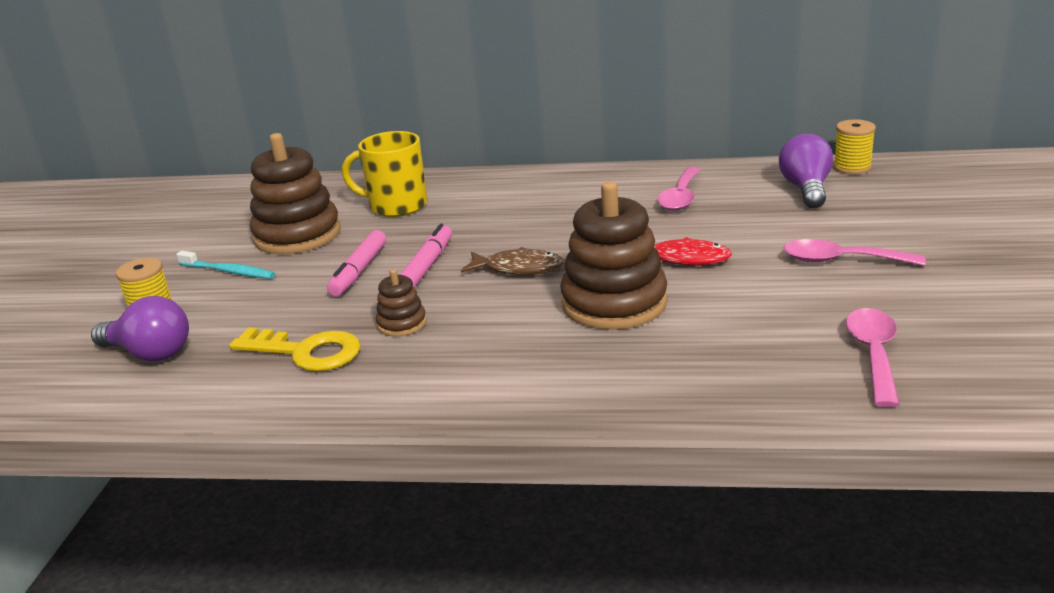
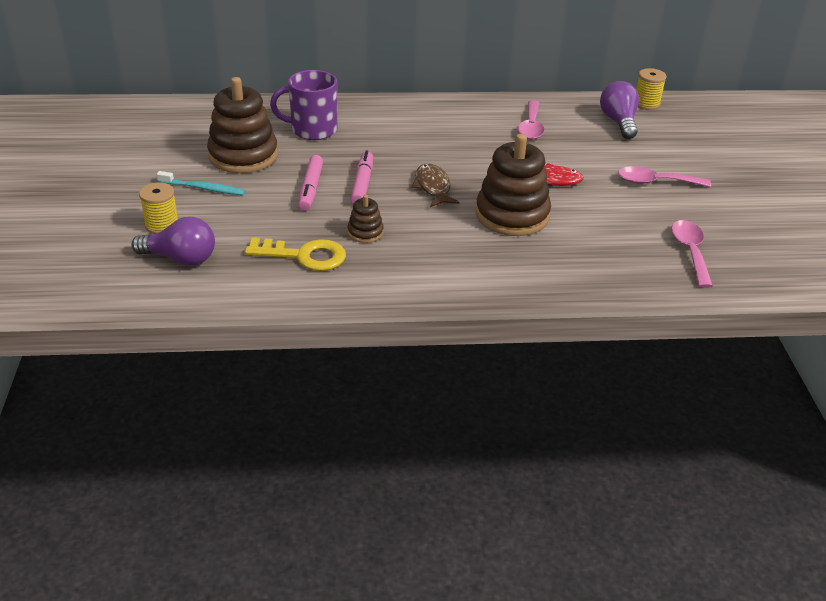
camera: 15 degrees left, 10 degrees up
(397, 206) = (312, 130): yellow mug -> purple mug
(518, 268) = (433, 187): brown fish -> brown fish turned 105 degrees counterclockwise

